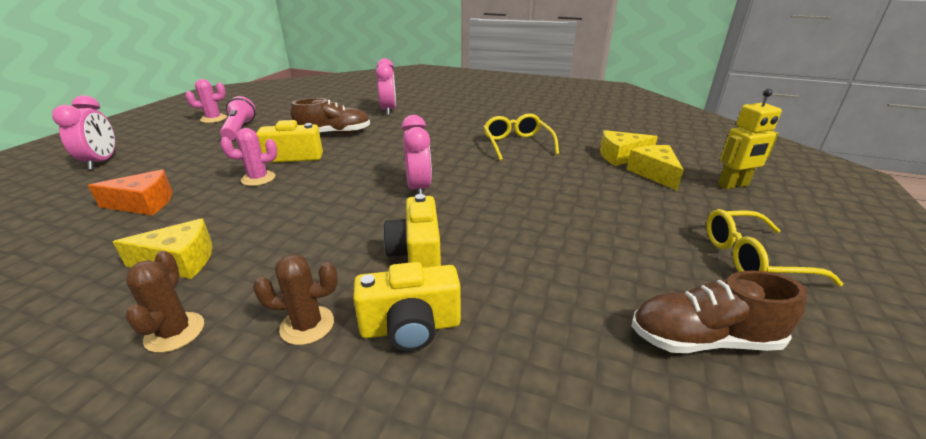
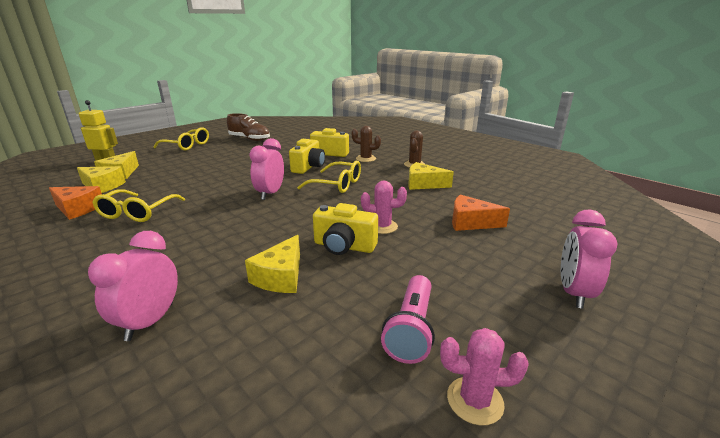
camera: 155 degrees left, 5 degrees down
(334, 134) = (281, 276): brown shoe -> yellow cheese
(337, 224) = (337, 184): none -> yellow glasses
(574, 137) = (78, 209): none -> orange cheese

